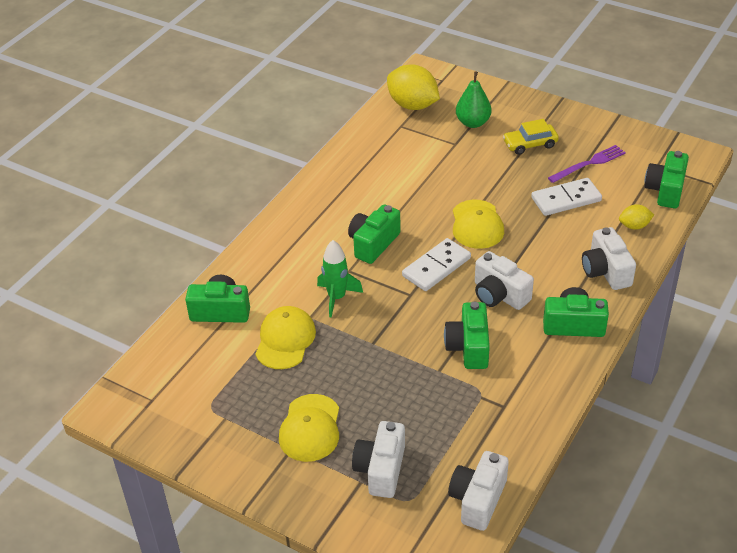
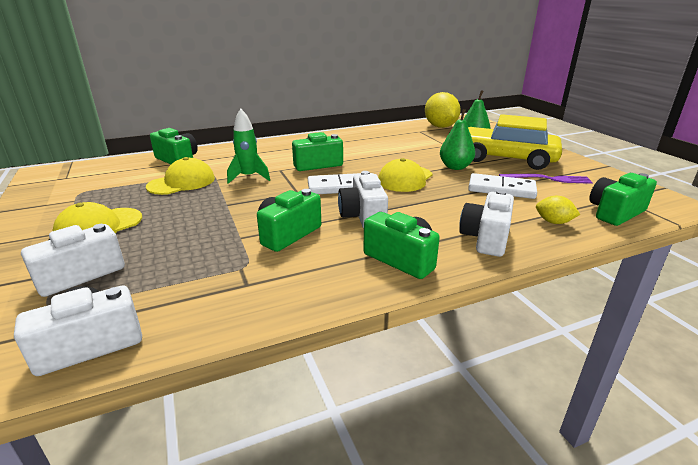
camera: 35 degrees right, 15 degrees down
(500, 182) = (455, 167): none -> green pear
(530, 144) = (506, 158): yellow car -> yellow car, size x2.02

